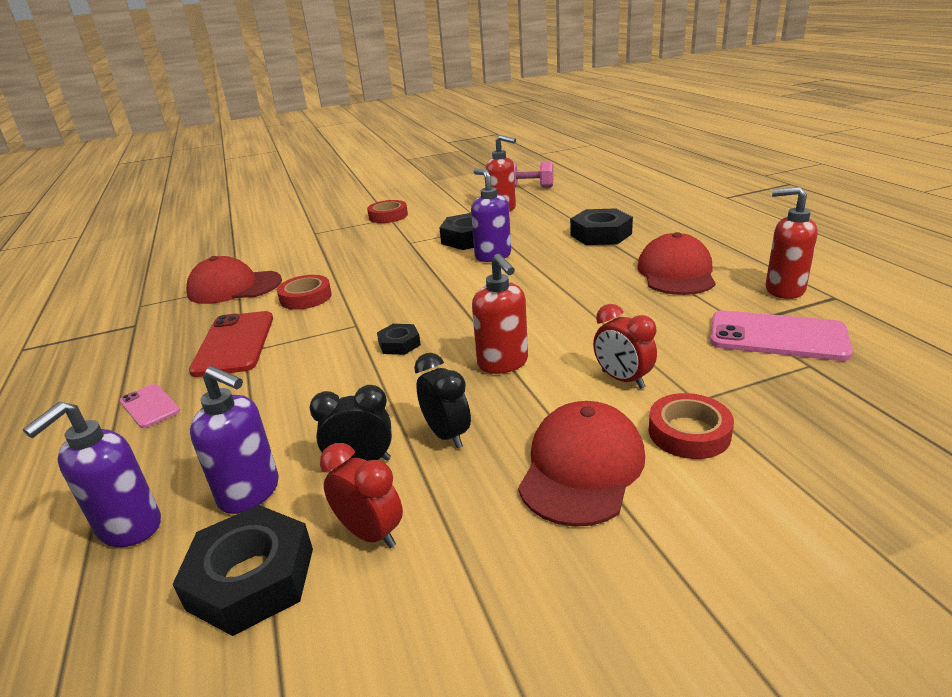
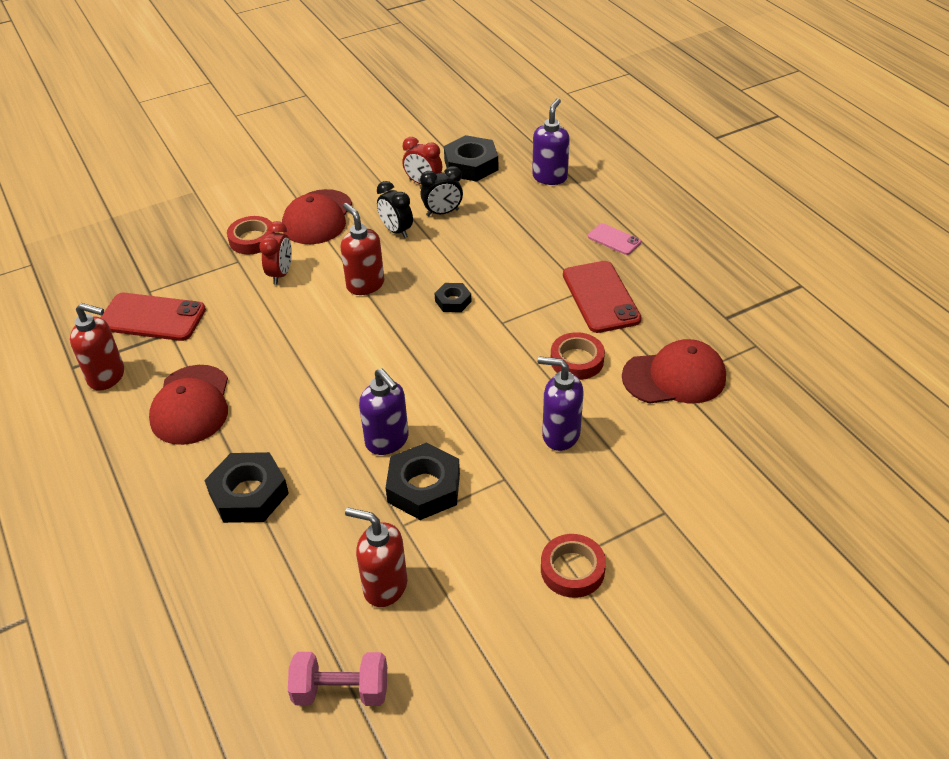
camera: 170 degrees right, 15 degrees up
(250, 493) = (497, 195): purple soap dispenser -> purple soap dispenser (560, 435)
(622, 379) = (280, 274): red clock -> red clock turned 60 degrees clockwise
(777, 336) = (152, 317): pink phone -> red phone

